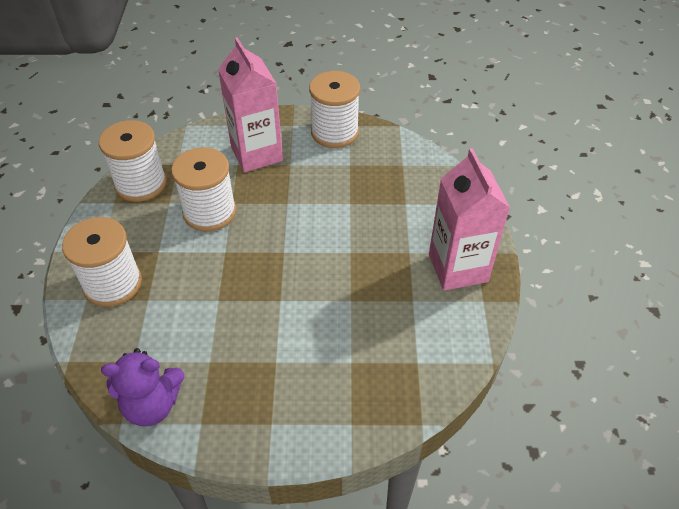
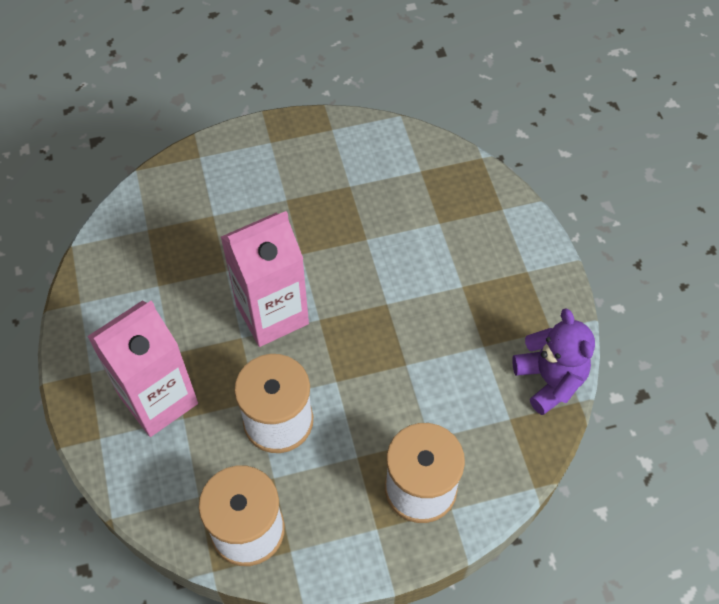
camera: 105 degrees left, 10 degrees up
(334, 132) = (98, 316): white spool -> none
(458, 268) = (296, 154): pink carton -> pink carton (272, 314)

